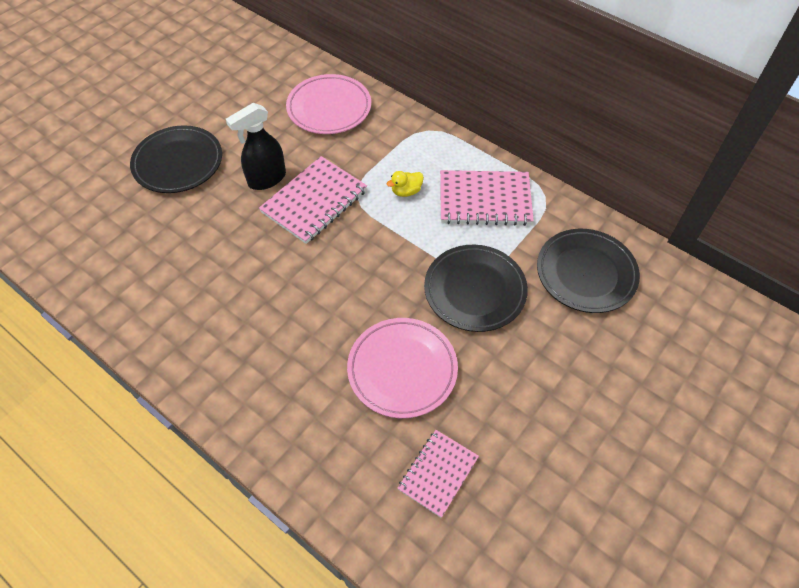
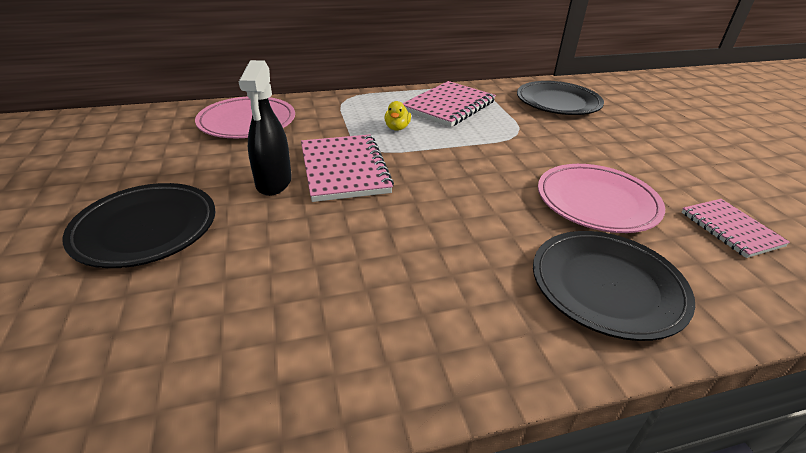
camera: 55 degrees left, 20 degrees down
(475, 290) = (536, 141): black plate -> black plate (607, 287)

